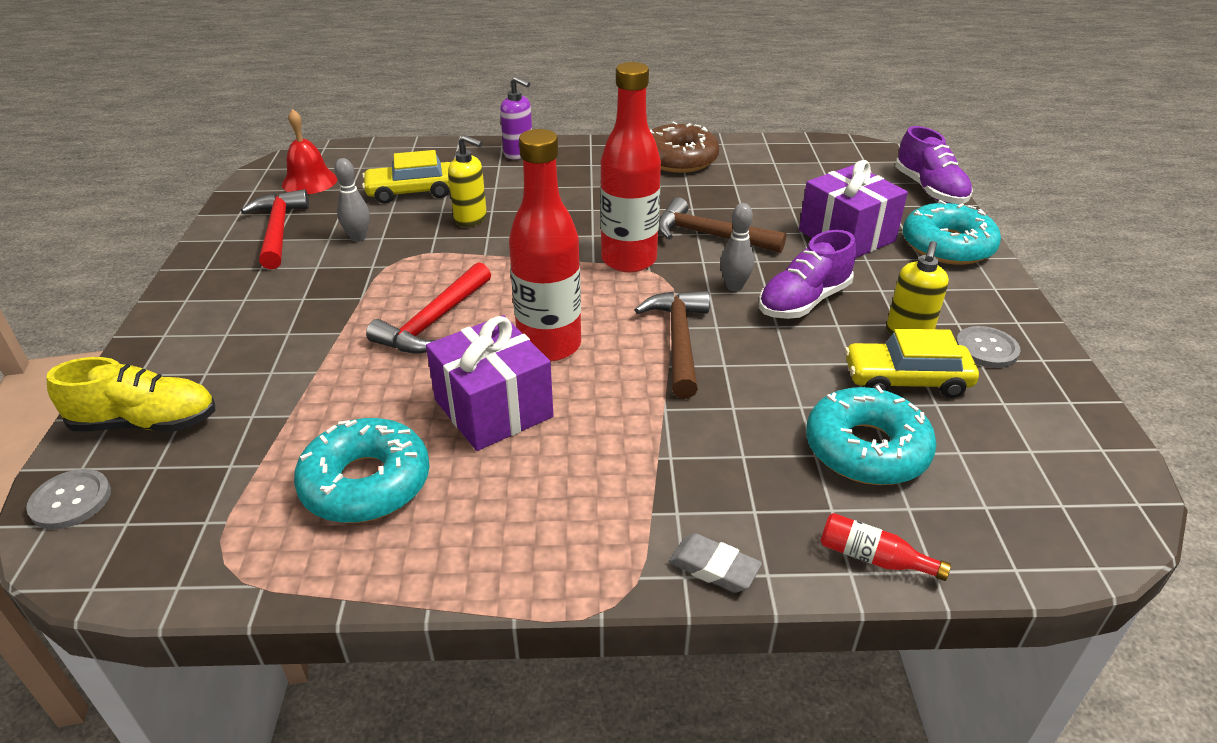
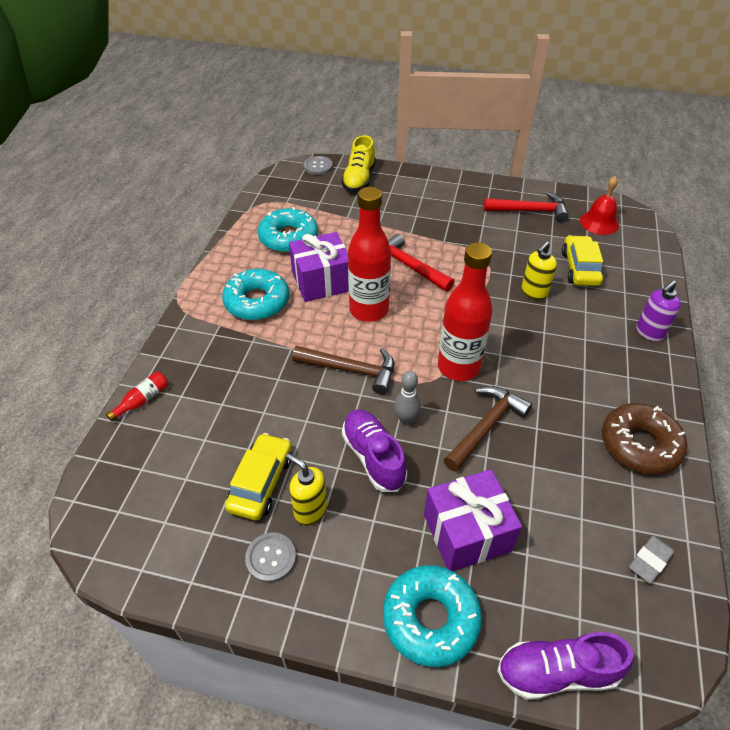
camera: 105 degrees right, 10 degrees up
(358, 237) = (515, 241): grey bowling pin -> none
(714, 567) = (175, 338): grey eraser -> grey eraser (650, 561)
(866, 449) = (213, 430): turquoise donut -> turquoise donut (257, 302)

